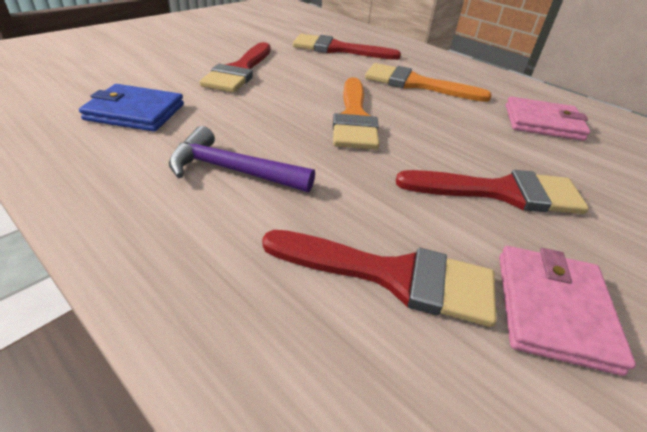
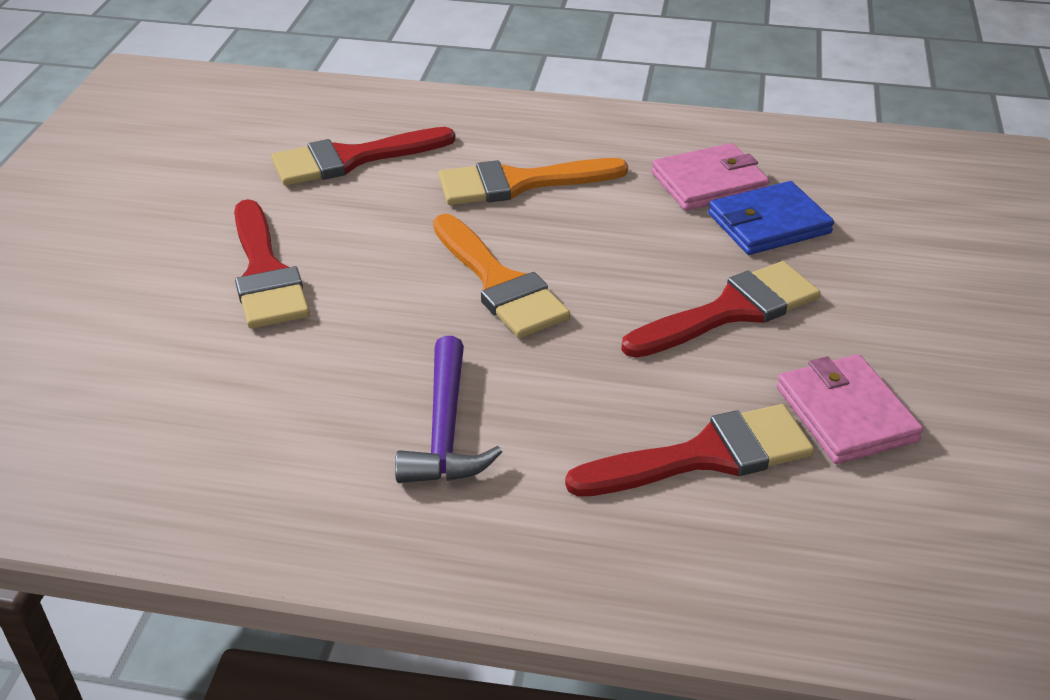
camera: 30 degrees left, 0 degrees up
(135, 112) = (221, 414): blue wallet -> blue wallet (768, 223)
(233, 170) = (445, 429): purple hammer -> purple hammer turned 75 degrees counterclockwise

